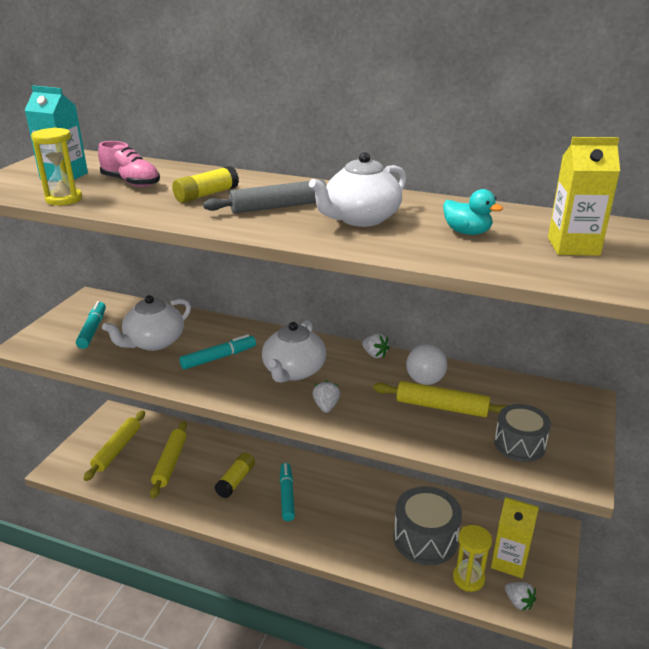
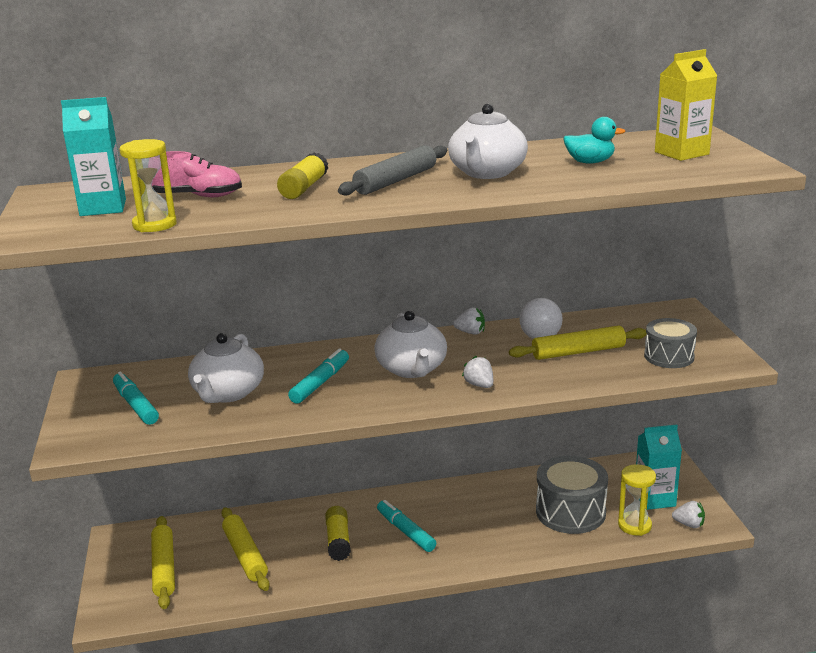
camera: 30 degrees left, 5 degrees down
(509, 561) = (654, 498): yellow carton -> turquoise carton

